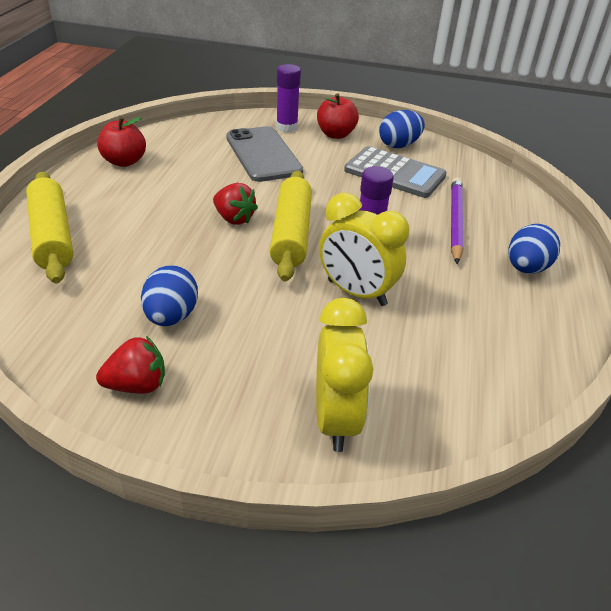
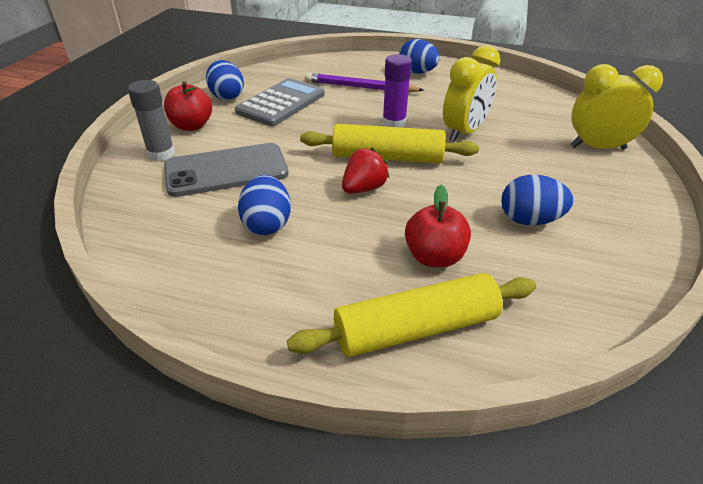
camera: 85 degrees left, 0 degrees up
(124, 161) = (219, 283): red apple -> red apple (434, 257)
(137, 385) = (620, 233): red strawberry -> none
(186, 175) = (267, 224): none -> blue egg
(287, 127) = (161, 154): purple glue stick -> grey glue stick

